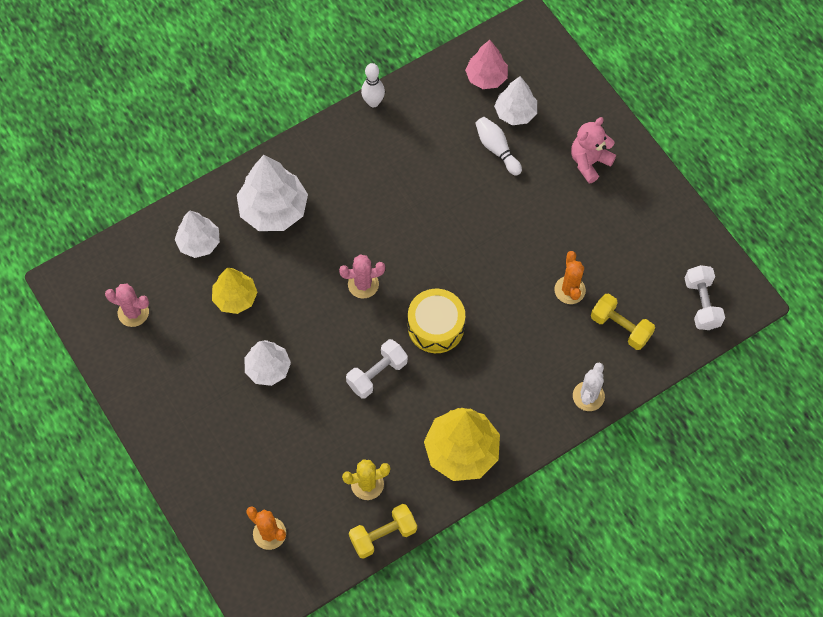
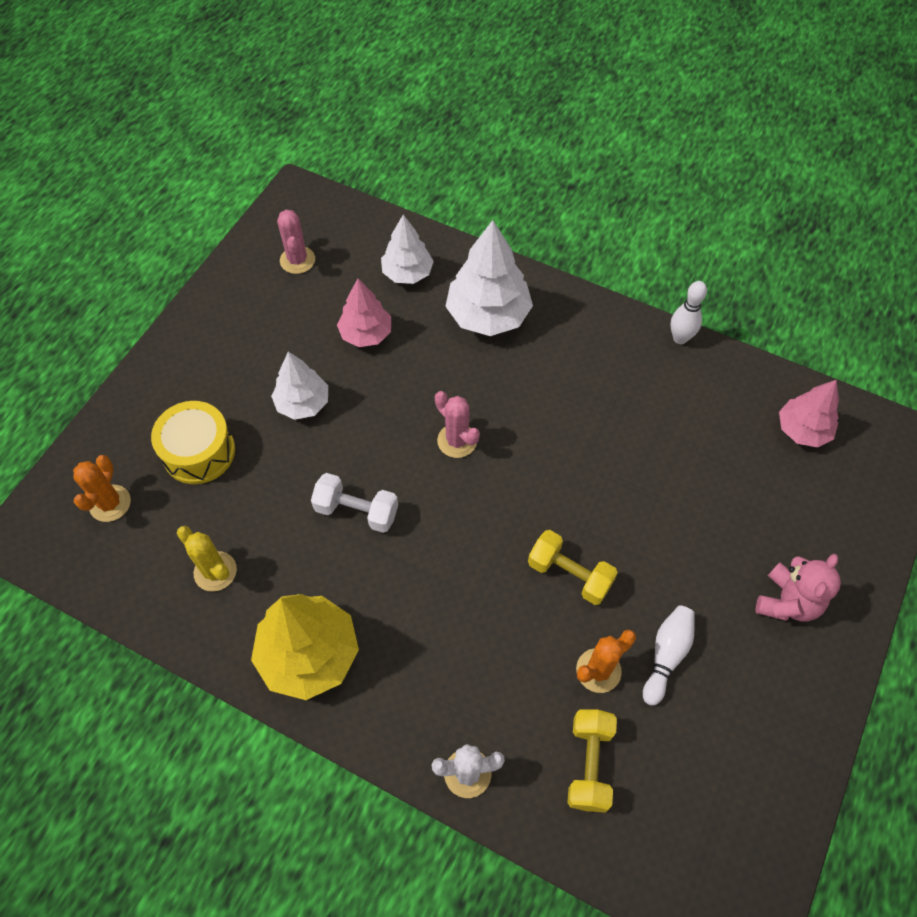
camera: 60 degrees right, 5 degrees down
(235, 298) = (366, 334): yellow tree -> pink tree
(383, 535) = (159, 621): yellow dumbbell -> yellow dumbbell (569, 574)
(436, 327) = (452, 541): yellow drum -> yellow drum (199, 452)
(497, 149) = (721, 488): white bowling pin -> white bowling pin (666, 655)
(515, 113) = (784, 483): white tree -> none
(589, 162) = (787, 602): pink teddy bear -> pink teddy bear turned 105 degrees clockwise
(701, 303) = (696, 861): white dumbbell -> none

